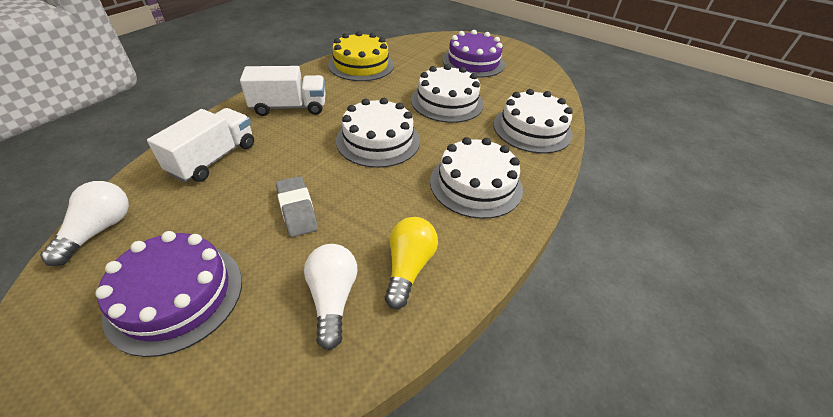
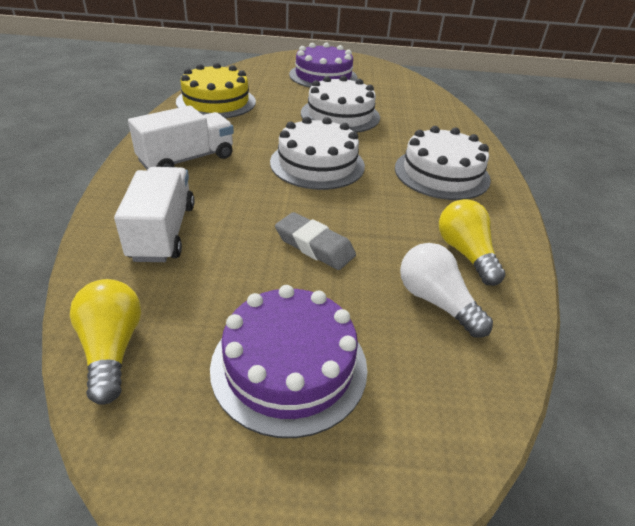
camera: 30 degrees left, 5 degrees down
(99, 230) = (112, 349): white light bulb -> yellow light bulb
(532, 129) = (434, 119): white cake -> none

